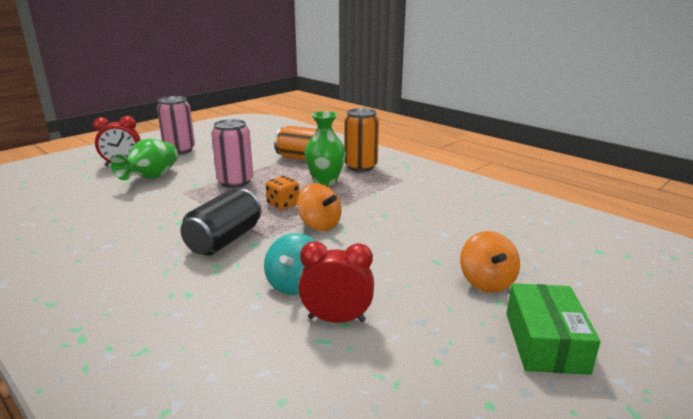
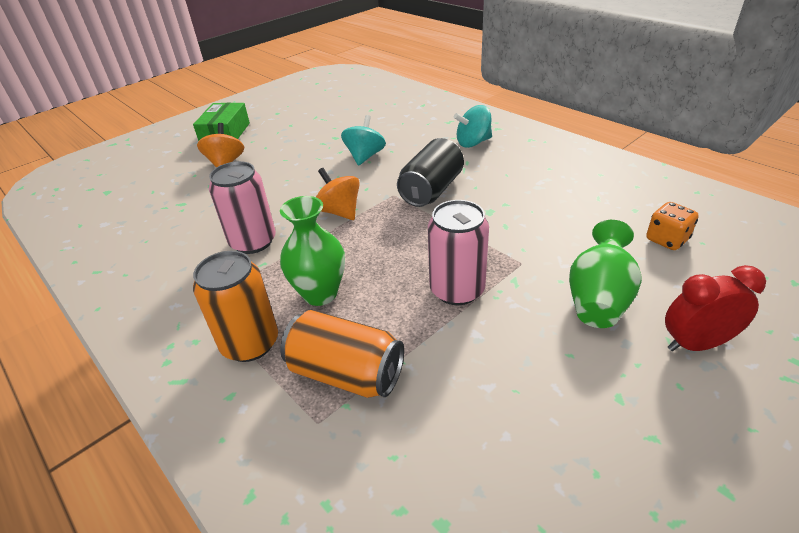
camera: 175 degrees left, 15 degrees up
(136, 300) = (473, 143): none -> turquoise spinning top
(179, 150) = (635, 419): pink can -> pink can (253, 242)
(283, 205) = (380, 241): orange dice -> orange dice (666, 240)
(336, 319) = (339, 139): red clock -> none

